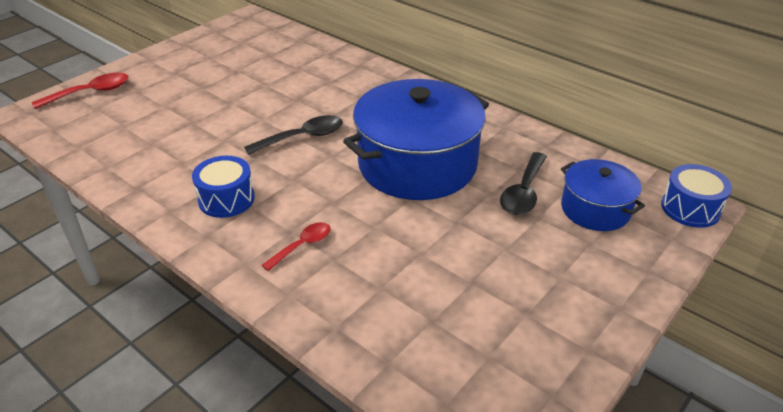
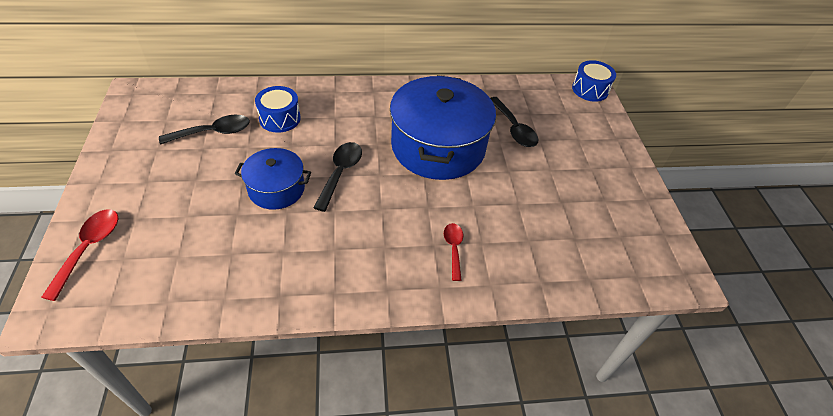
camera: 50 degrees left, 10 degrees up
(226, 199) = (359, 254): blue drum -> blue drum (280, 118)
(258, 64) = (213, 132): none -> black spoon
(595, 209) = (556, 117): blue pot -> blue pot (276, 189)

